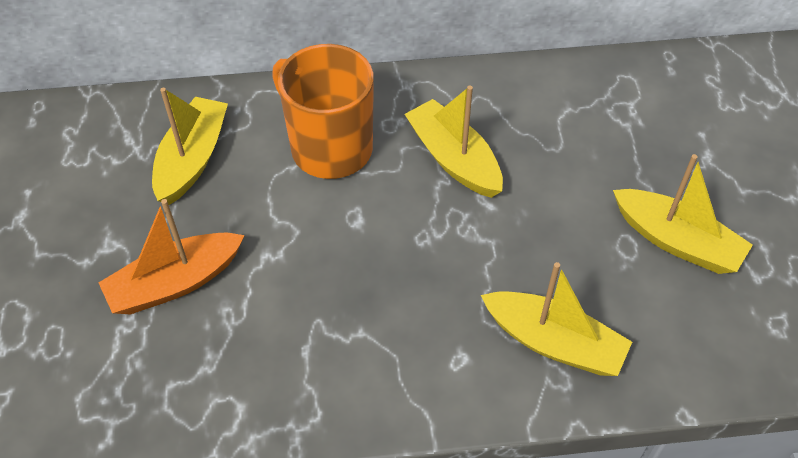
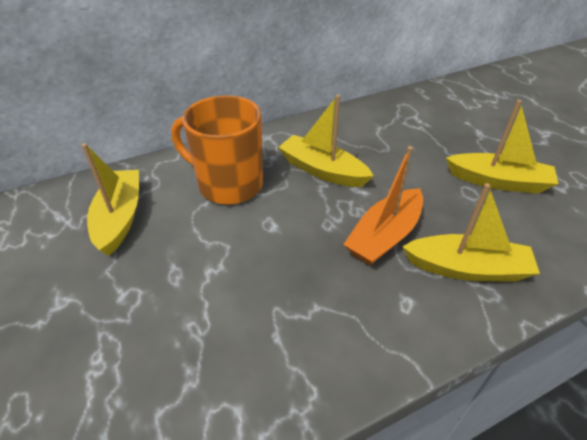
camera: 20 degrees left, 10 degrees down
(175, 283) = (134, 316): orange boat -> orange boat (384, 236)

